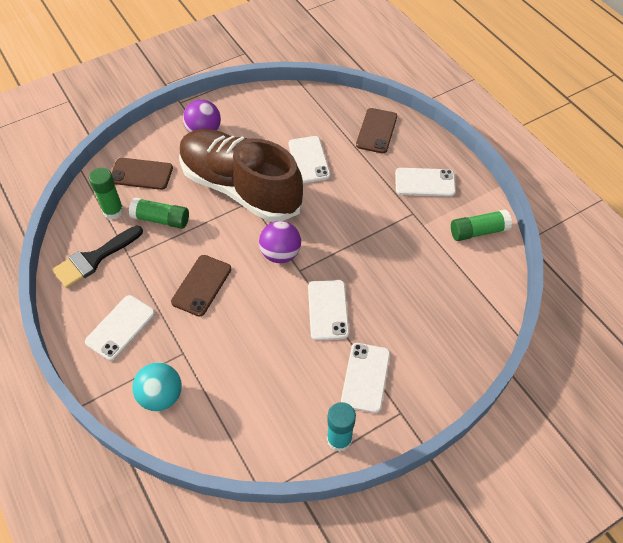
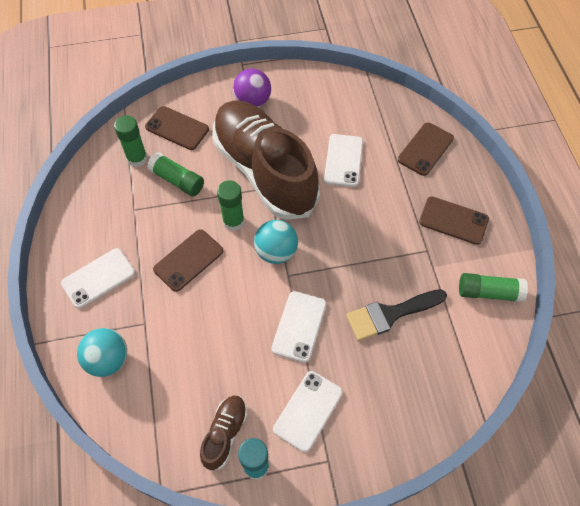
camera: 20 degrees right, 5 degrees up
(94, 259) = (101, 201): black brush -> black brush (390, 314)
(230, 239) = (233, 221): none -> green glue stick
(280, 254) = (276, 252): purple ball -> turquoise ball
(299, 422) = (225, 434): none -> brown shoe
(425, 182) = (453, 220): white phone -> brown phone

